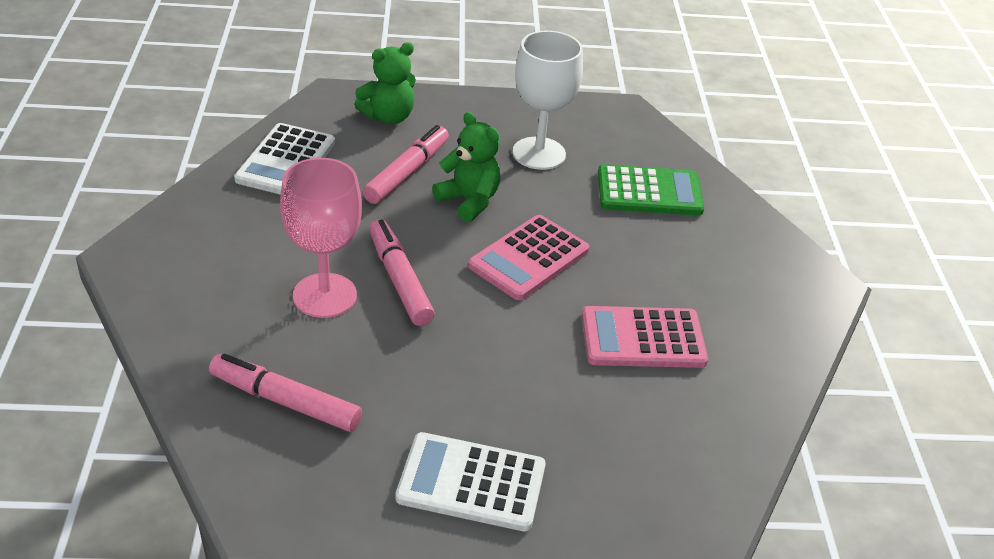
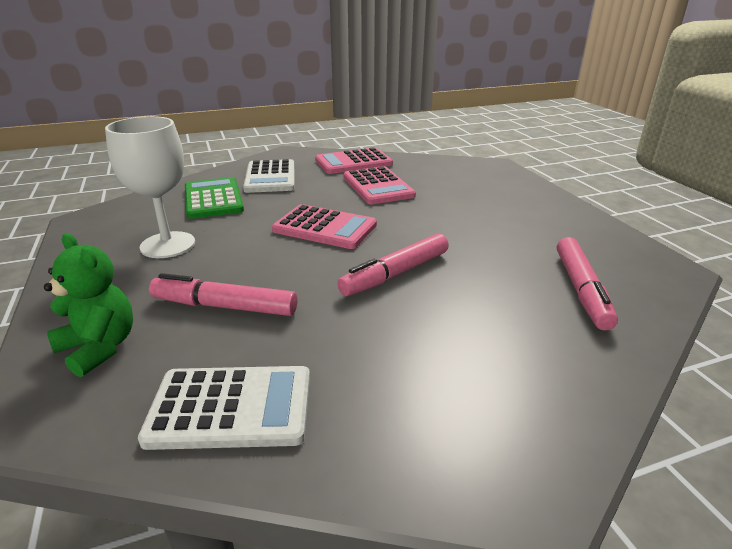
camera: 105 degrees left, 10 degrees down
(324, 295) = (450, 305): pink goblet -> none
(469, 201) = (260, 264): green teddy bear -> none
(471, 483) = (548, 214): white calculator -> white calculator (270, 177)
(758, 343) = (353, 162): none -> pink calculator

